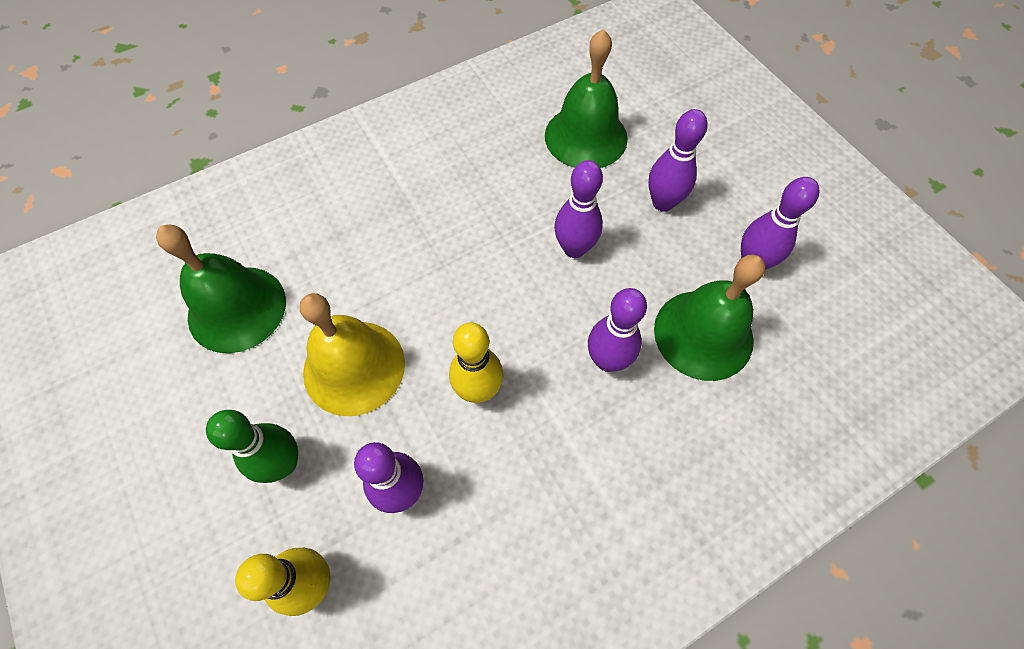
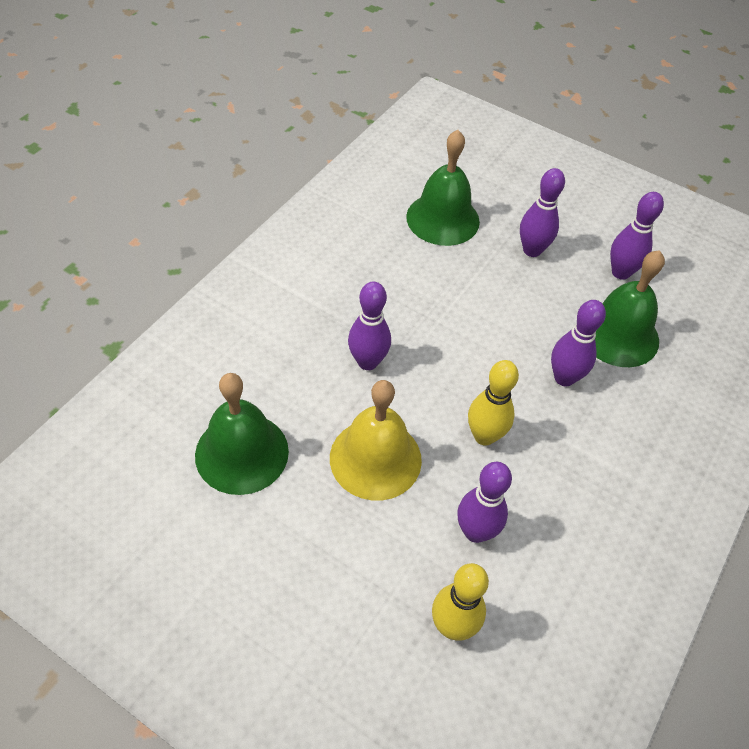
camera: 30 degrees left, 10 degrees down
(284, 463) = (368, 553): green bowling pin -> none
(574, 248) = (488, 306): purple bowling pin -> purple bowling pin (367, 362)

